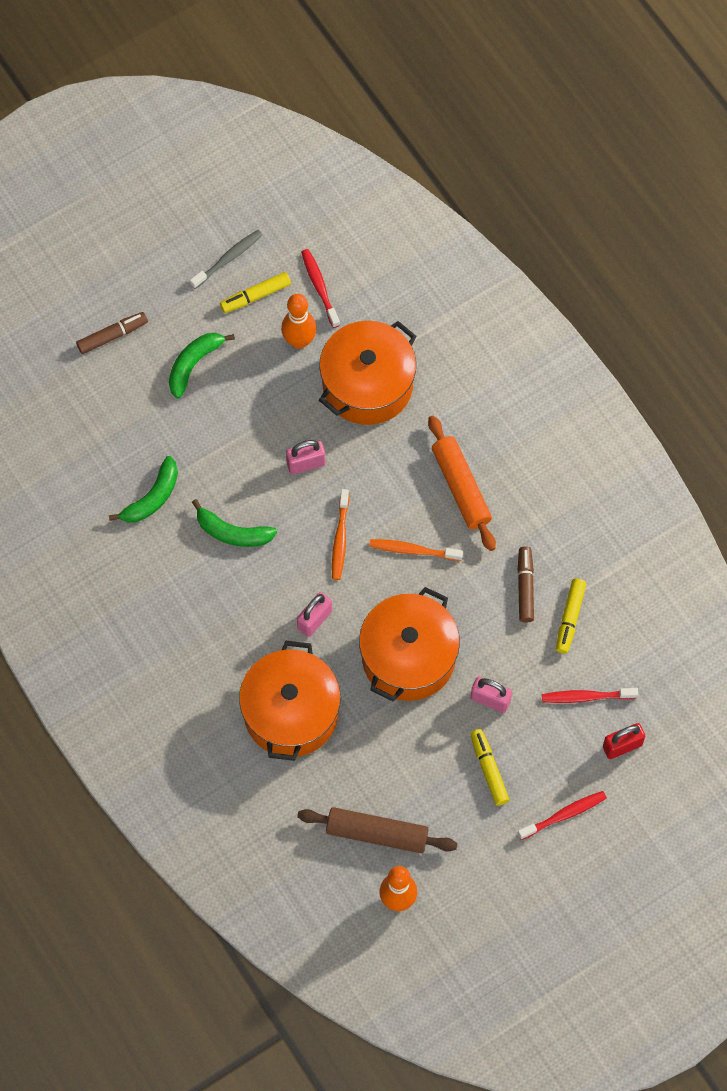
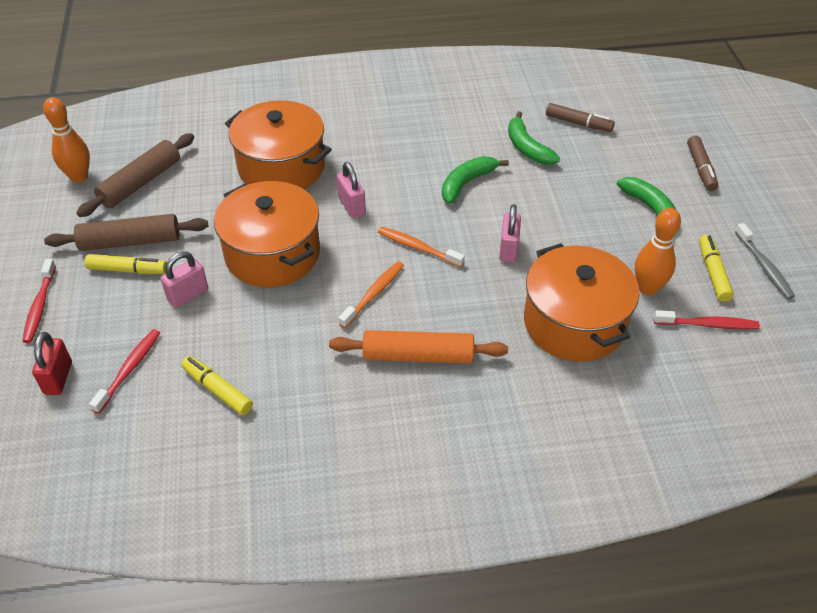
camera: 115 degrees right, 20 degrees down
(455, 790) = (130, 241): none -> brown rolling pin
(525, 587) = (277, 366): brown marker -> brown marker (578, 123)

